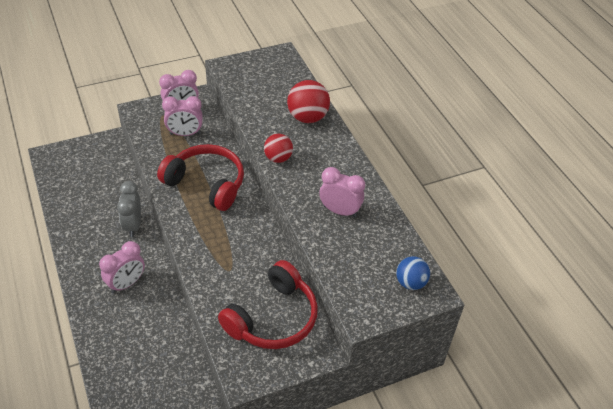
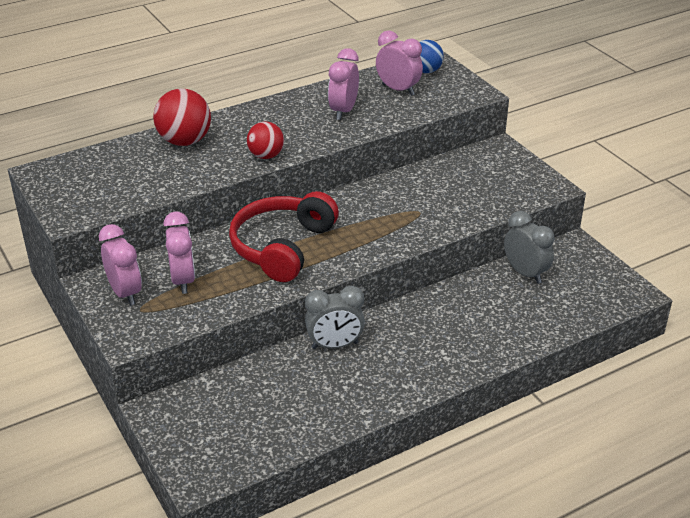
camera: 95 degrees left, 10 degrees down
(126, 284) = (435, 331): pink clock -> pink clock (398, 90)
(175, 360) = (525, 273): none -> grey clock
(273, 318) = (472, 177): red headphones -> none

